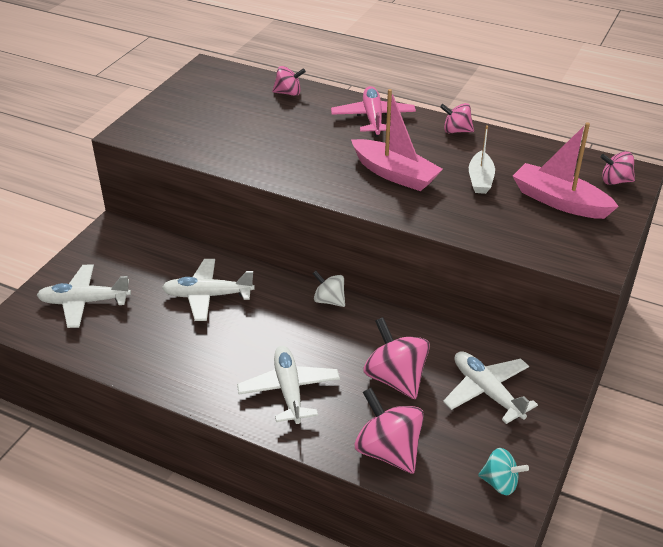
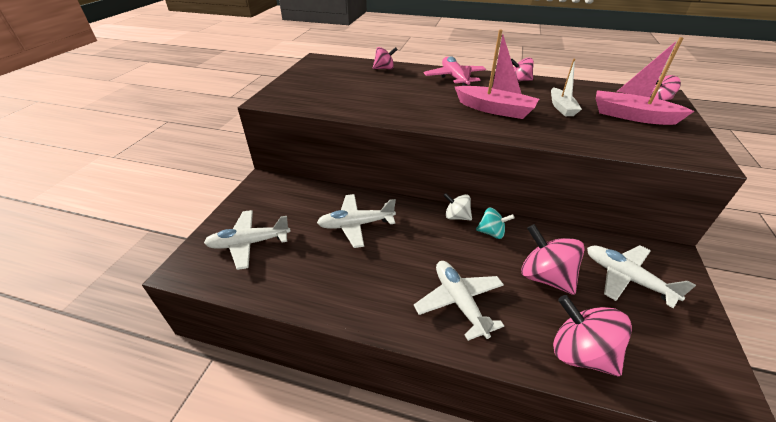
camera: 10 degrees left, 0 degrees up
(500, 483) = (701, 371): turquoise spinning top -> turquoise spinning top (491, 233)

